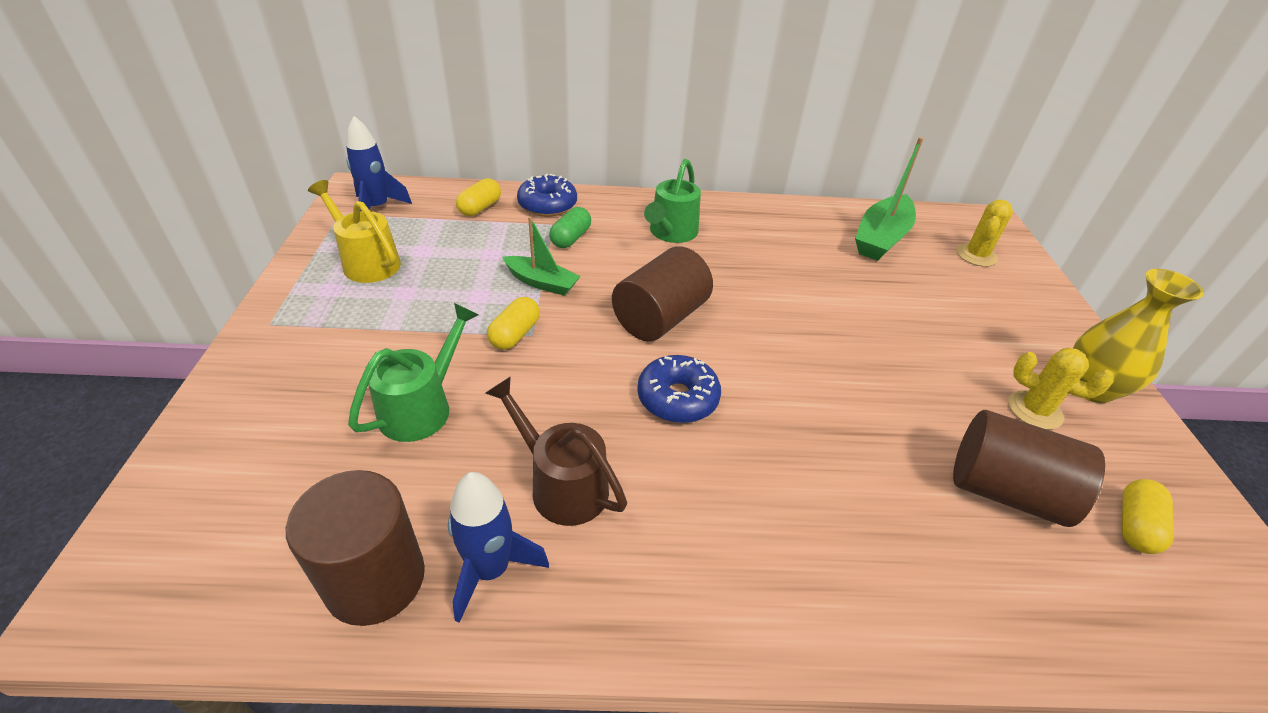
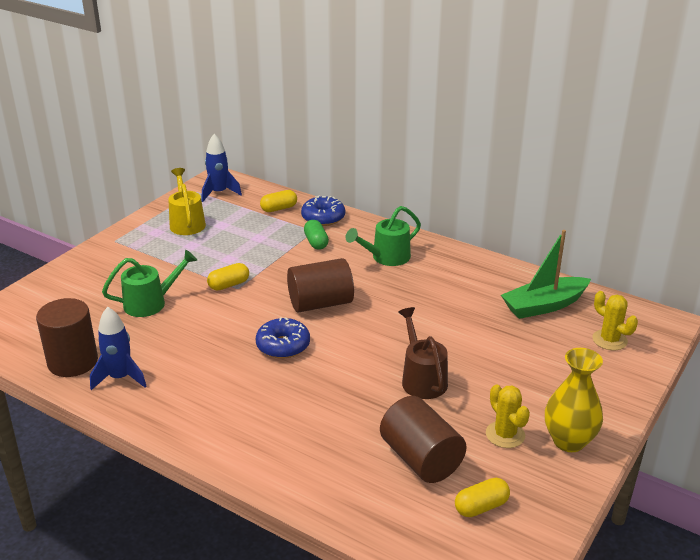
camera: 35 degrees right, 10 degrees down
(542, 282) = (271, 262): green boat -> none
(560, 484) = (182, 359): brown watering can -> brown watering can (421, 378)
(571, 238) = (316, 242): green capsule -> green capsule turned 75 degrees counterclockwise
(976, 255) = (609, 340): yellow cactus -> yellow cactus turned 75 degrees clockwise

